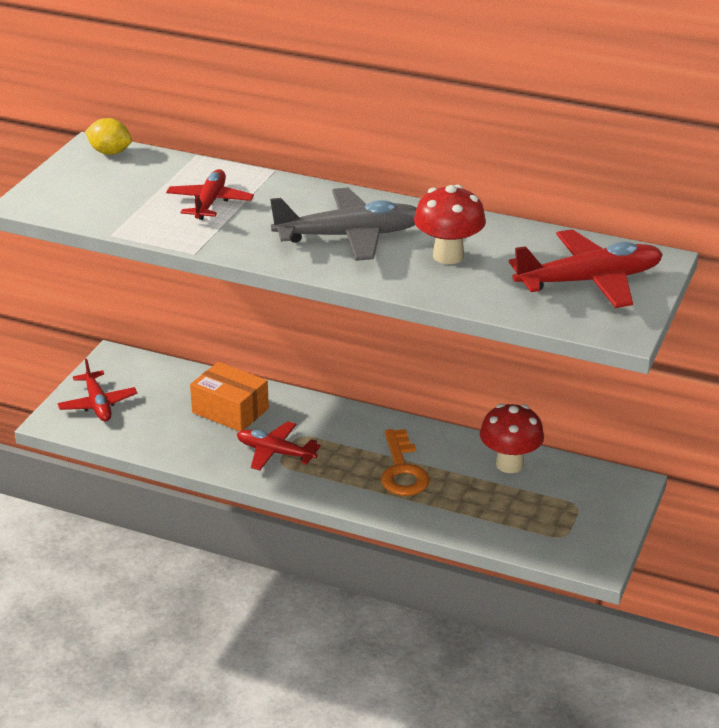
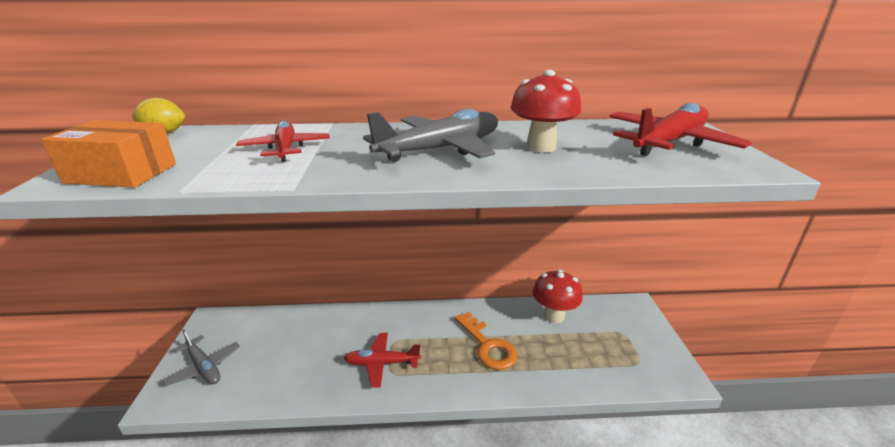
camera: 25 degrees left, 5 degrees down
(97, 404) = (204, 367): red plane -> grey plane
(230, 411) = (326, 337): orange box -> orange box (121, 173)

